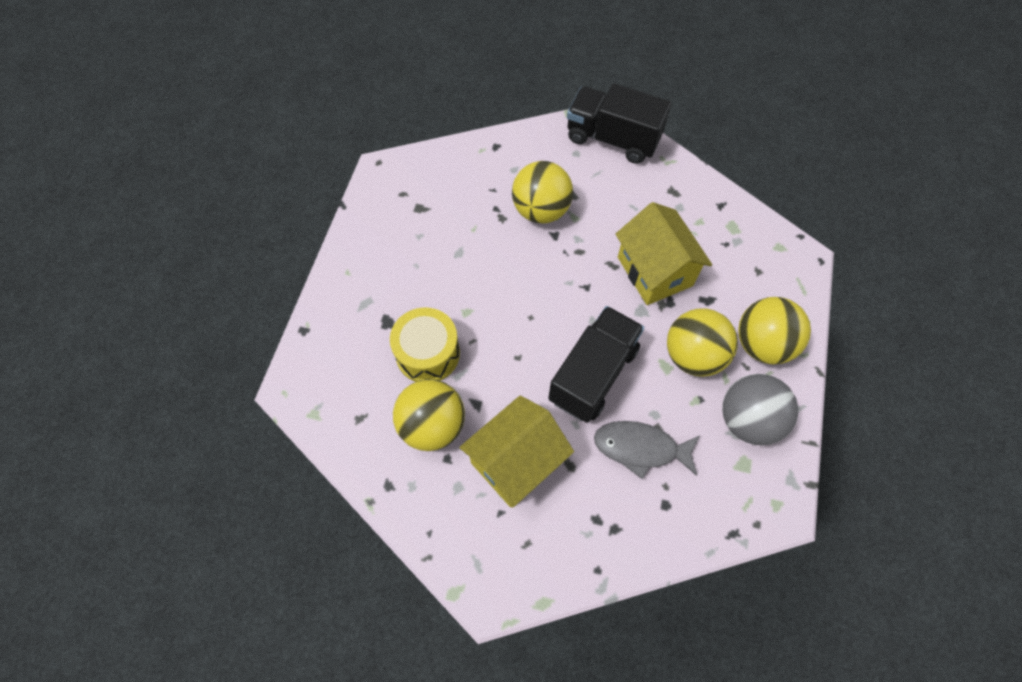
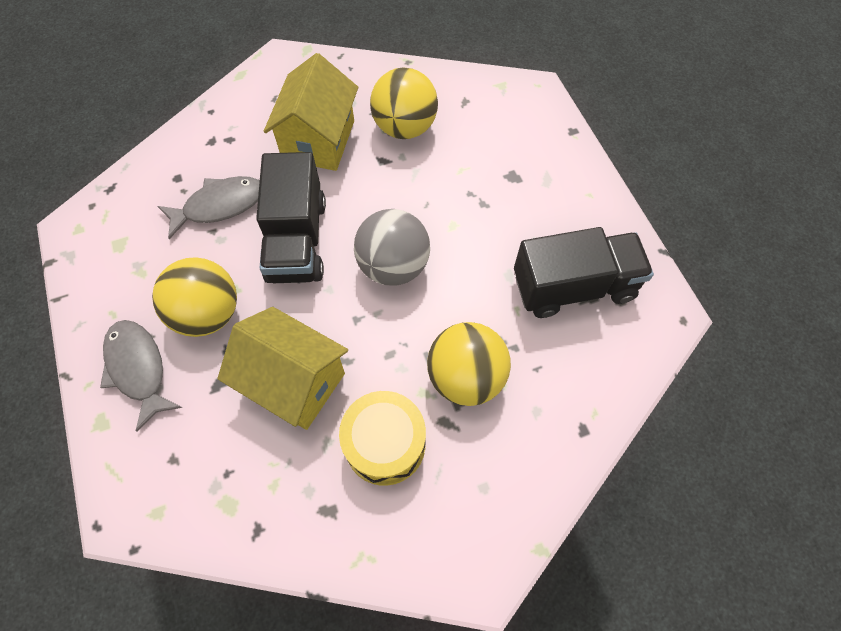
camera: 145 degrees right, 0 degrees up
(428, 353) = (455, 173): yellow drum -> yellow drum (385, 444)
(612, 139) = (454, 545): black truck -> black truck (573, 286)
(748, 420) = (128, 283): grey ball -> grey ball (393, 266)
(762, 344) = (138, 369): yellow ball -> grey fish

